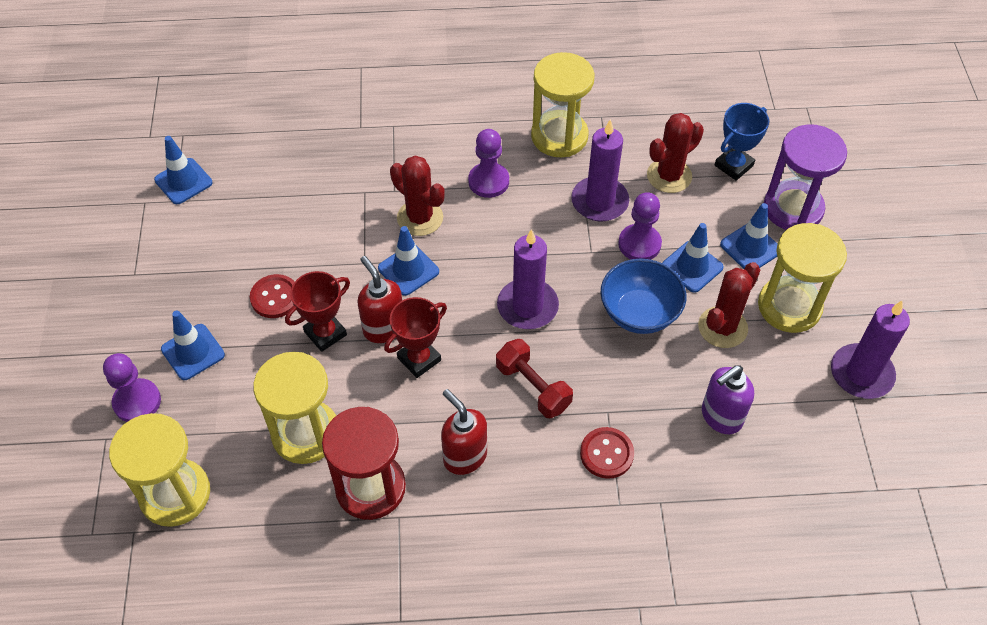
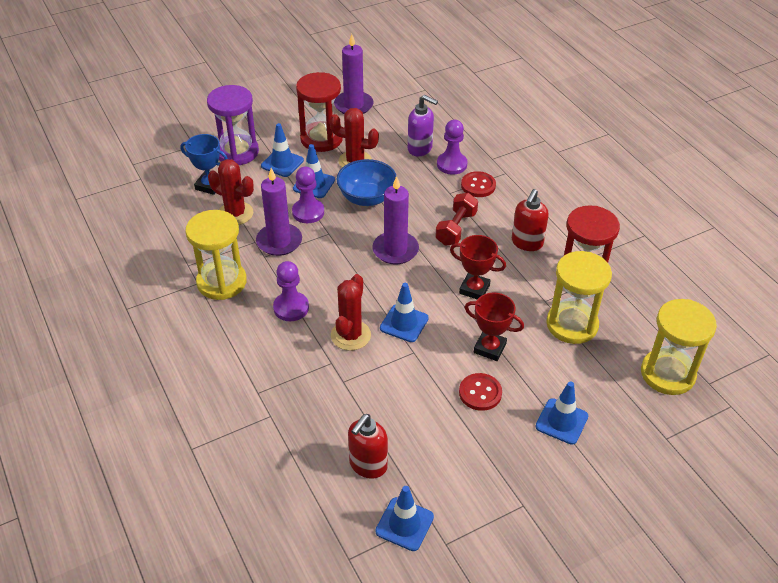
camera: 115 degrees left, 10 degrees down
(137, 402) = (625, 434): purple pawn -> purple pawn (451, 164)
(383, 328) = (463, 317): red soap dispenser -> red soap dispenser (368, 465)
(789, 306) = (321, 139): yellow hourglass -> red hourglass

